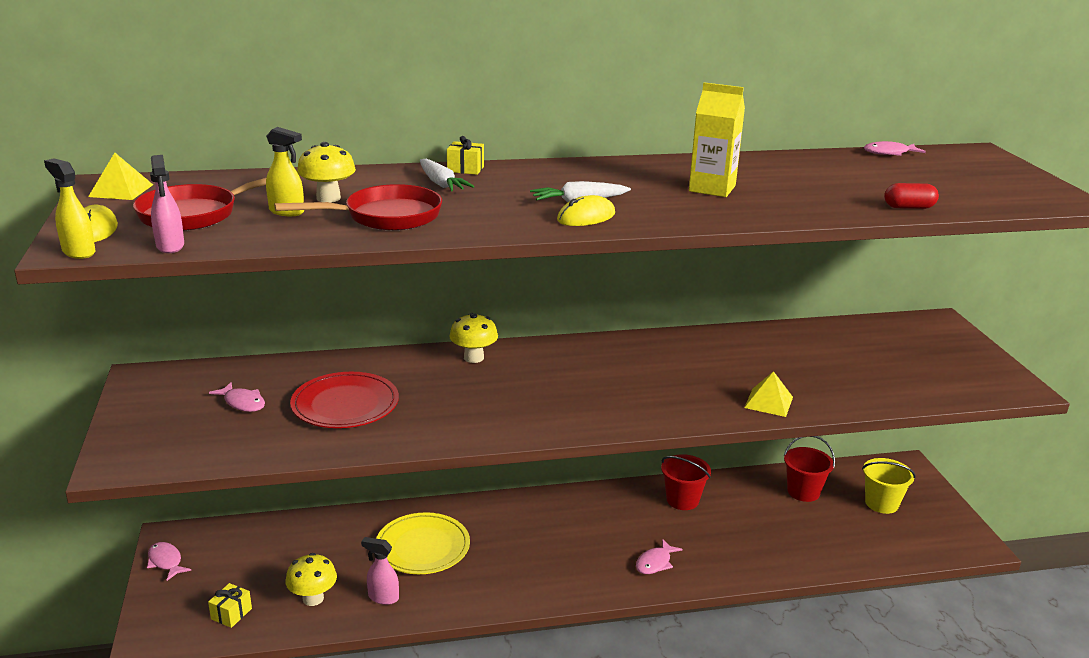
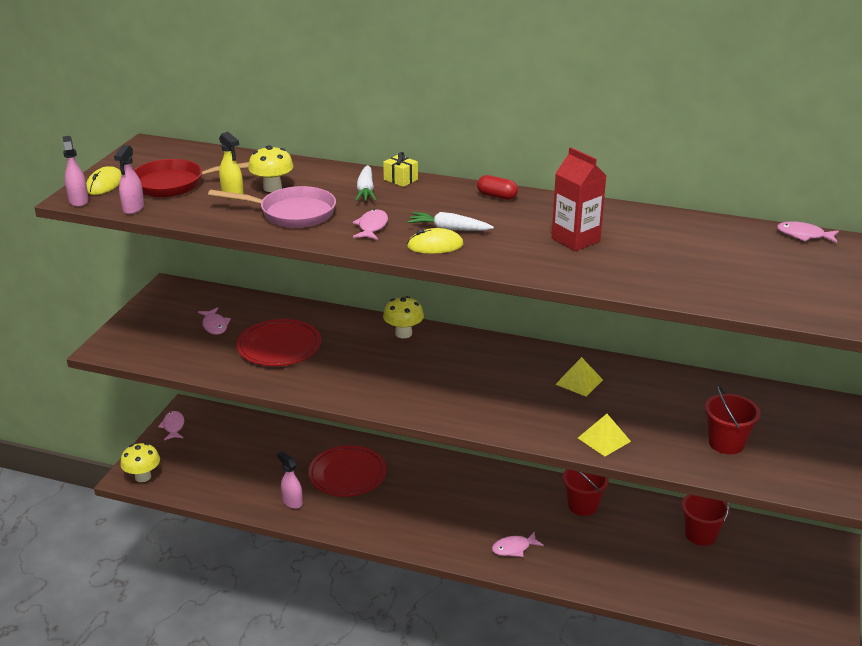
camera: 30 degrees right, 5 degrees up
(78, 252) = (78, 201): yellow spray bottle -> pink spray bottle
(121, 190) = (151, 153): yellow pyramid -> yellow pyramid (579, 382)
(231, 614) = (188, 478): yellow gift -> none
(313, 598) = (246, 486): yellow mushroom -> yellow mushroom (143, 477)
(385, 217) = (292, 213): red pan -> pink pan
(422, 547) = (347, 474): yellow plate -> red plate
(495, 213) = (372, 227): none -> pink fish
(712, 188) = (575, 240): yellow carton -> red carton
(870, 375) = (726, 443): none -> red bucket
(881, 503) = (768, 570): yellow bucket -> none
(909, 207) = (729, 298): red capsule -> red capsule (497, 196)

